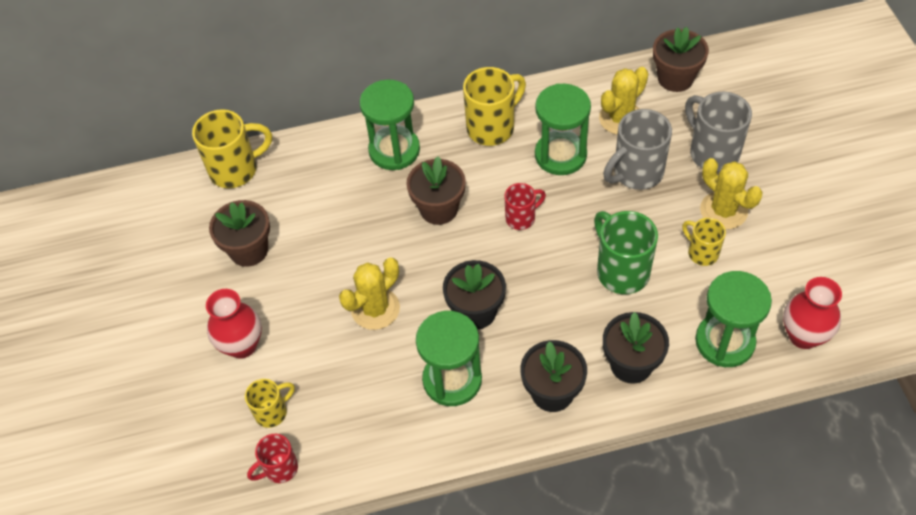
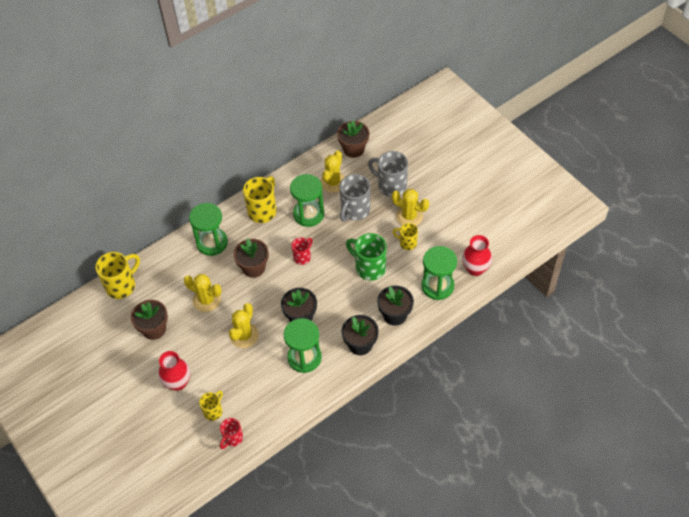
camera: 25 degrees left, 0 degrees up
(345, 234) = (206, 300): none -> yellow cactus

